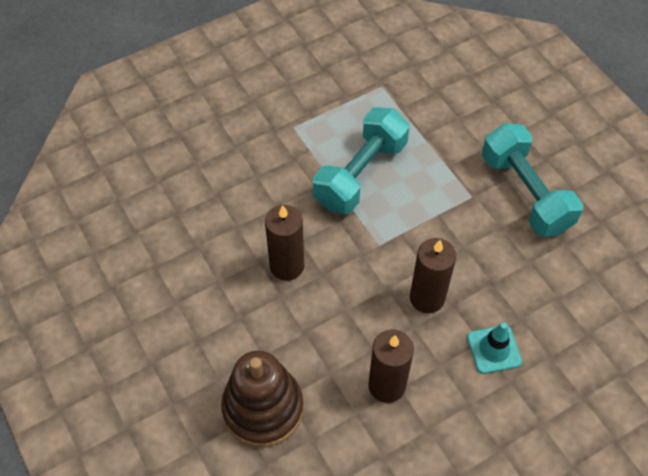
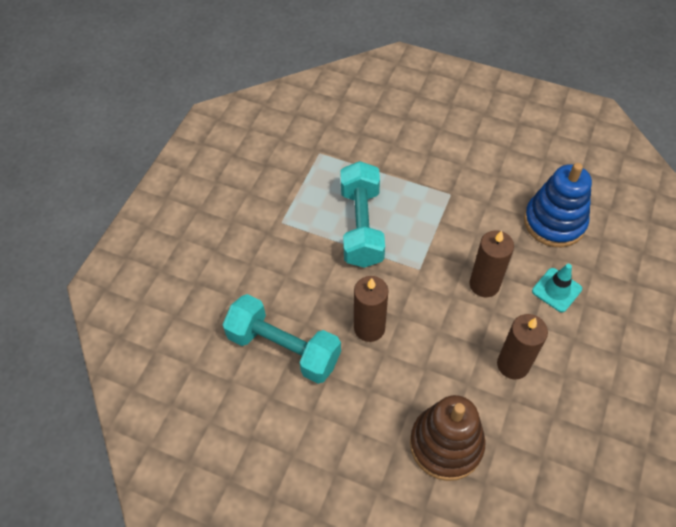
camera: 35 degrees left, 0 degrees up
(525, 193) = (482, 170): turquoise dumbbell -> turquoise dumbbell (284, 348)
(553, 286) = (554, 222): none -> blue stacking toy

